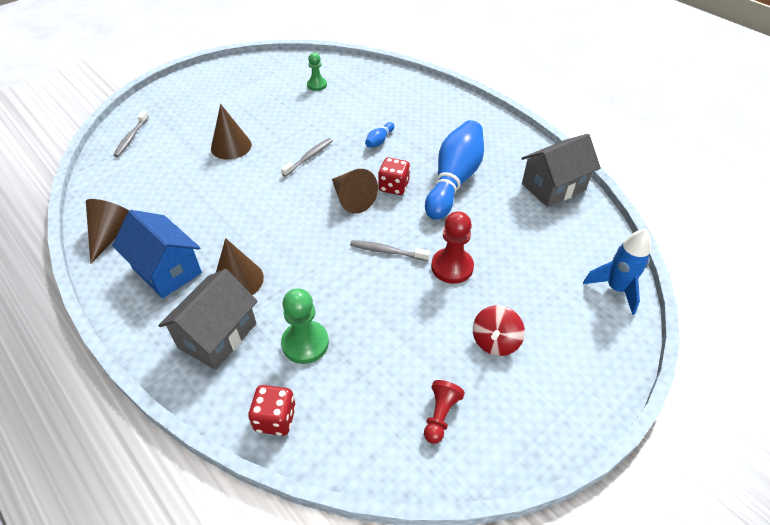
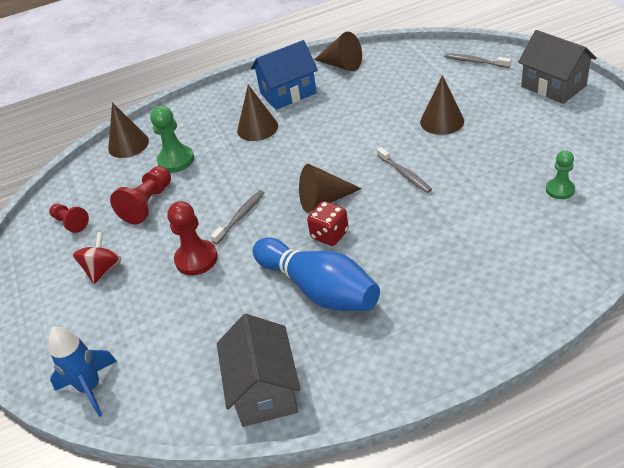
camera: 115 degrees right, 5 degrees down
(217, 335) = (211, 119): grey house -> grey house (553, 86)
(275, 419) = (128, 144): red dice -> brown cone
(379, 141) = (418, 234): blue bowling pin -> none
(387, 341) = (148, 204): none -> red pawn
(495, 341) = (103, 270): red spinning top -> red spinning top turned 60 degrees clockwise

